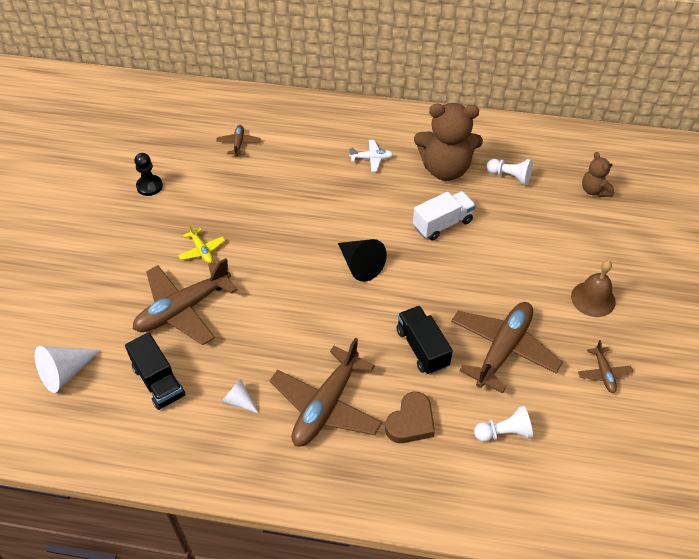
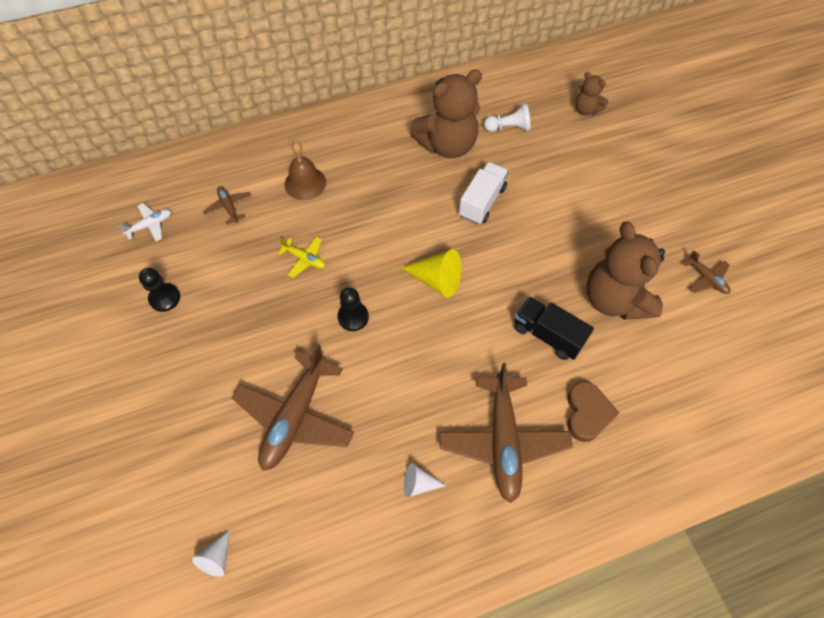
camera: 30 degrees left, 10 degrees up
(65, 373) = (217, 557): white cone -> white cone, size x0.59
(158, 381) = (324, 510): black truck -> none
(202, 250) = (270, 342): yellow plane -> yellow plane (304, 259)
(275, 261) = (353, 317): none -> black pawn
(360, 265) = (436, 280): black cone -> yellow cone
(371, 159) = (373, 165): white plane -> white plane (150, 225)
(503, 349) = (614, 299): brown plane -> brown teddy bear
(504, 432) = (668, 378): white pawn -> none
(593, 299) = (652, 213): brown bell -> brown bell (305, 183)

